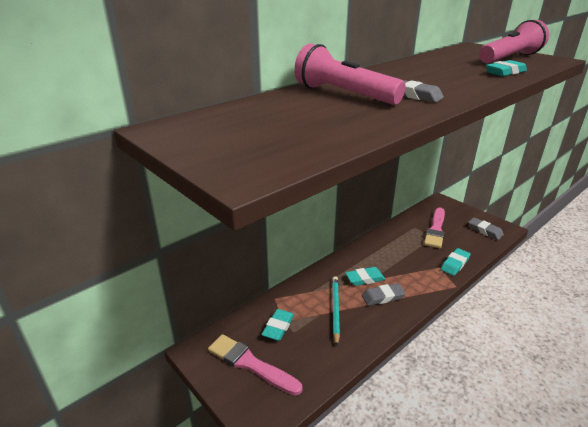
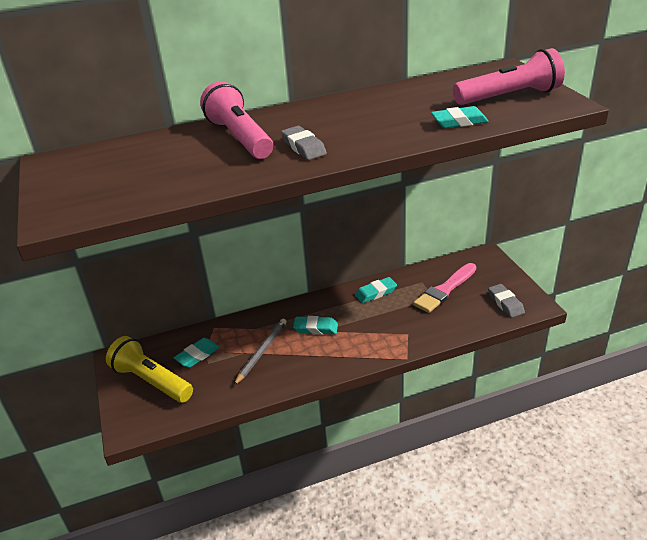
camera: 25 degrees right, 5 degrees up
(250, 364) = (151, 381): pink brush -> yellow flashlight
(335, 309) = (261, 352): turquoise pencil -> grey pencil
(383, 297) = (318, 351): grey eraser -> none
(455, 264) = (429, 334): turquoise eraser -> turquoise eraser (376, 293)

